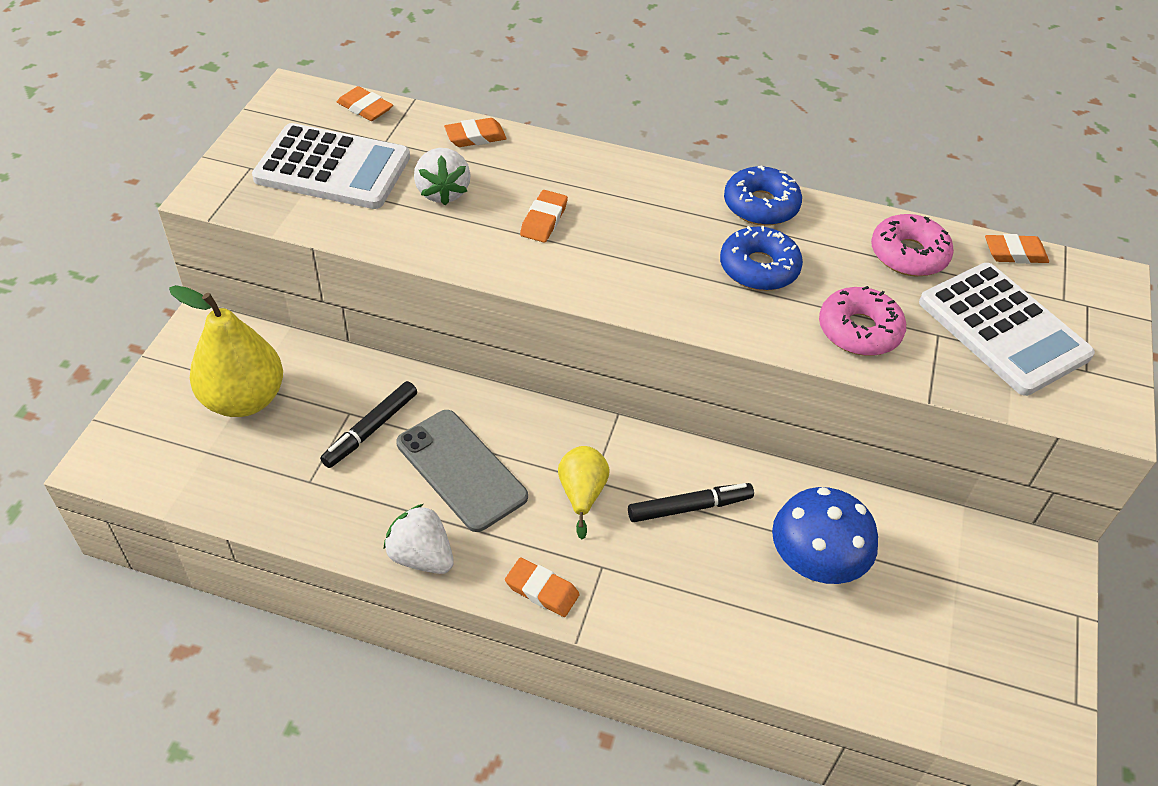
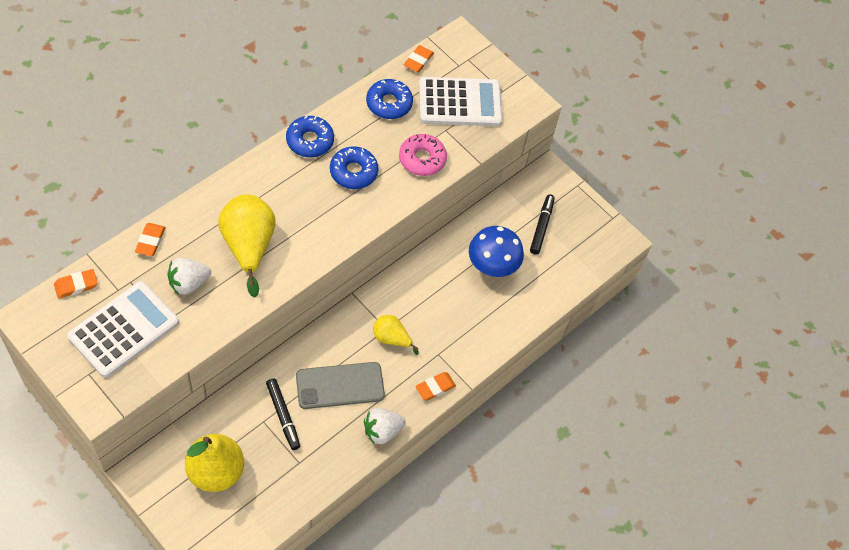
camera: 65 degrees left, 10 degrees up
(442, 192) = (188, 283): white strawberry -> white strawberry turned 135 degrees clockwise
(544, 220) = (248, 246): orange eraser -> yellow pear
(689, 507) = (429, 297): black marker -> black marker (541, 227)
(908, 254) = (389, 103): pink donut -> blue donut

